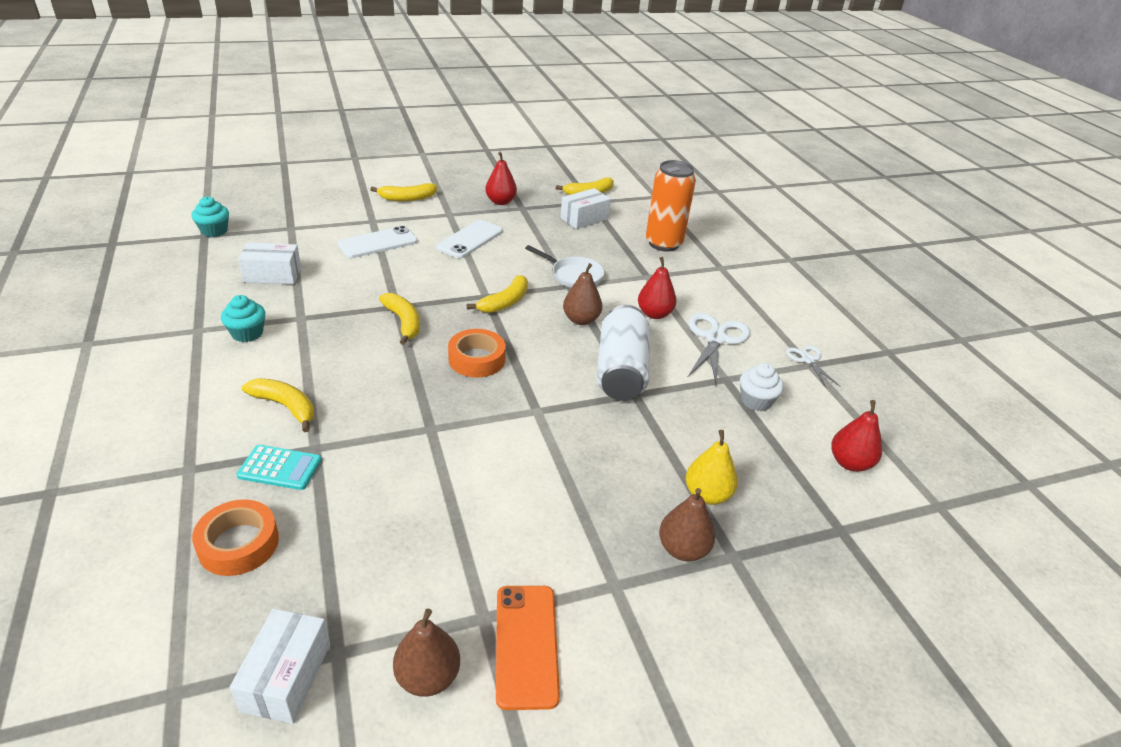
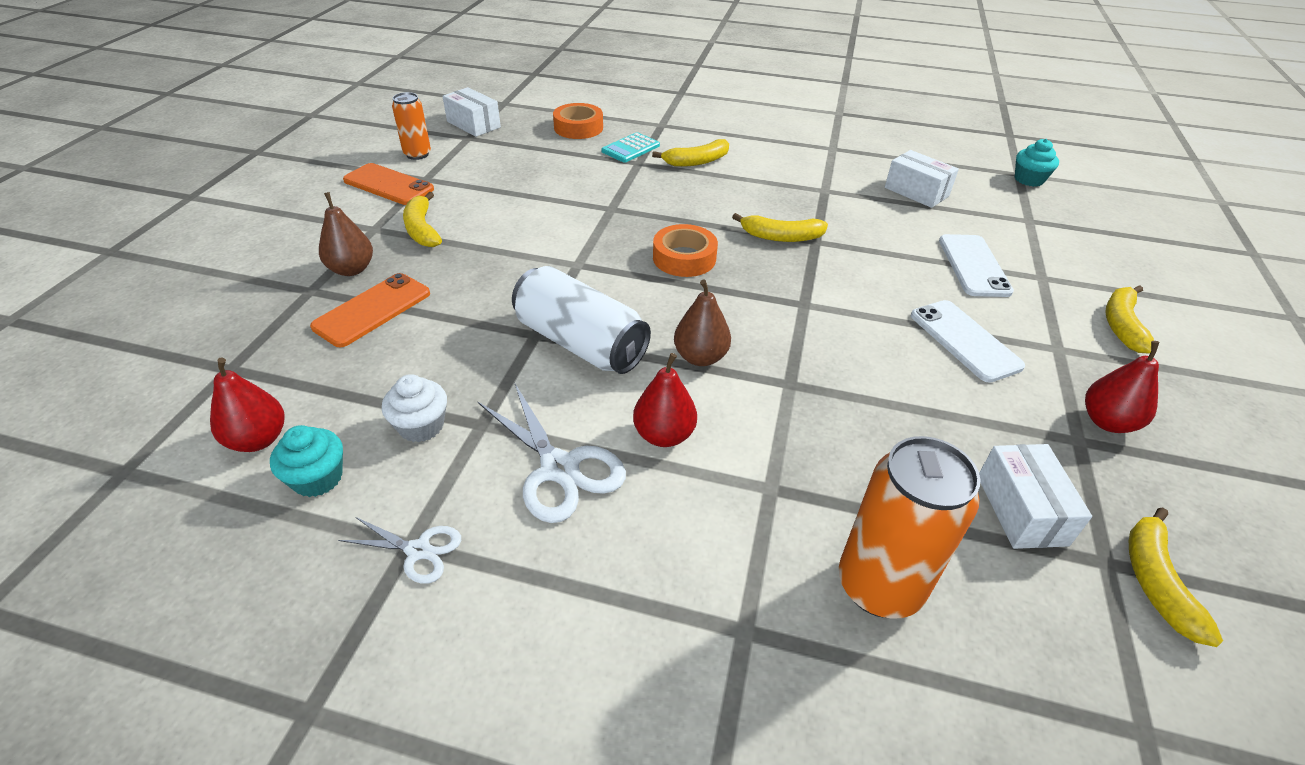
camera: 125 degrees right, 5 degrees up
(247, 333) = (813, 164): turquoise cupcake -> turquoise cupcake (318, 478)
(273, 275) = (916, 192): white box -> white box turned 75 degrees counterclockwise
(428, 677) = (417, 154): brown pear -> orange can
(505, 302) = (780, 312): yellow banana -> yellow banana (422, 229)
(573, 276) = (814, 400): white pan -> none
(707, 495) = (372, 310): yellow pear -> orange phone

